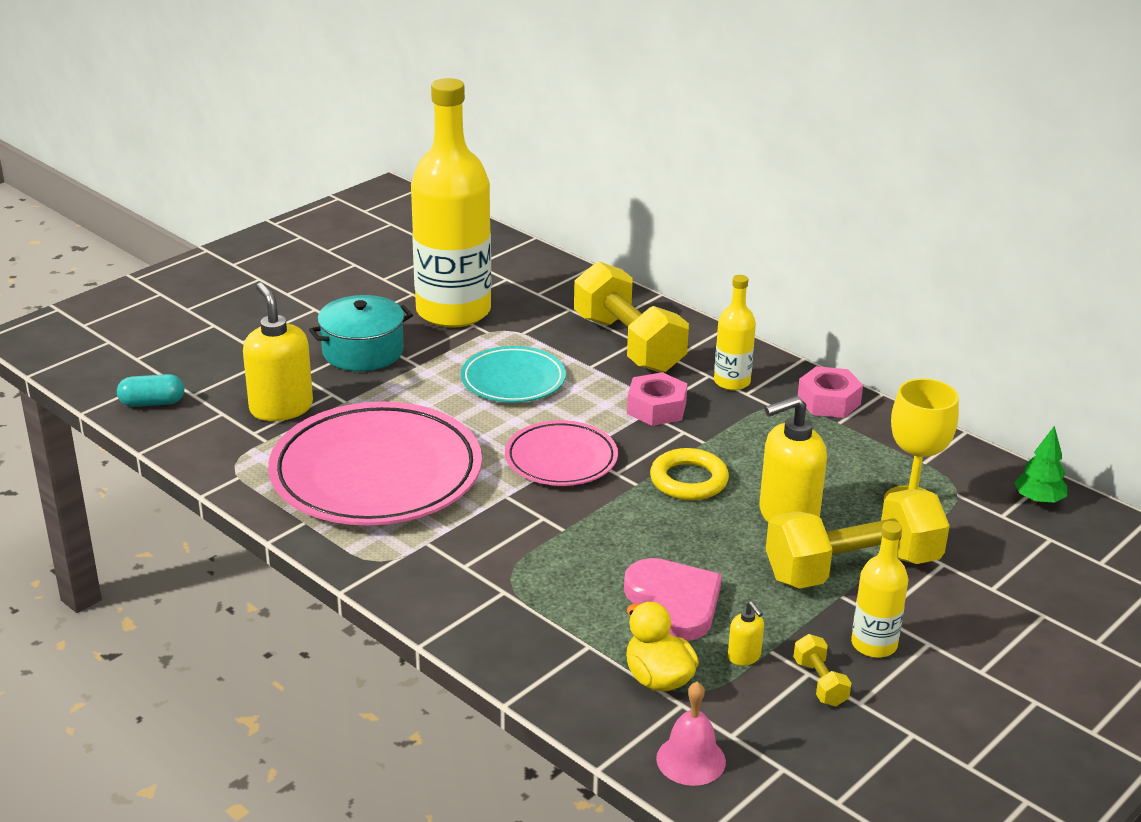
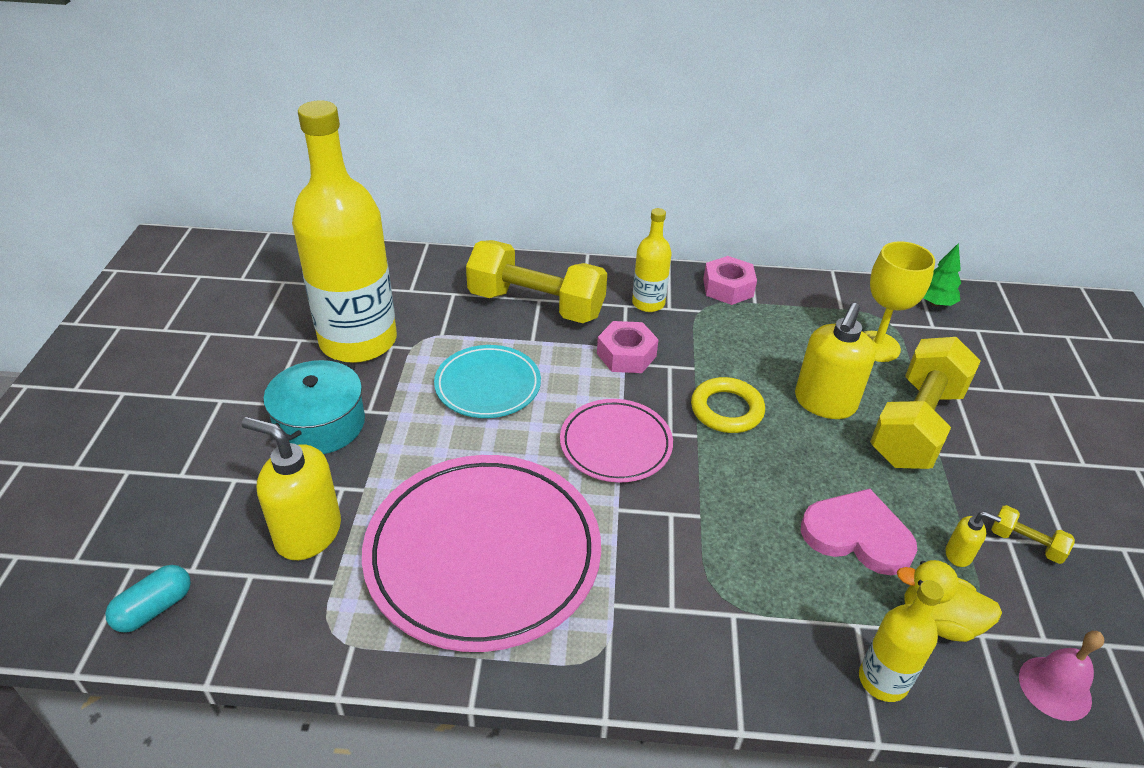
camera: 40 degrees left, 10 degrees up
(874, 644) = (1008, 484): yellow bottle -> yellow bottle (883, 680)

